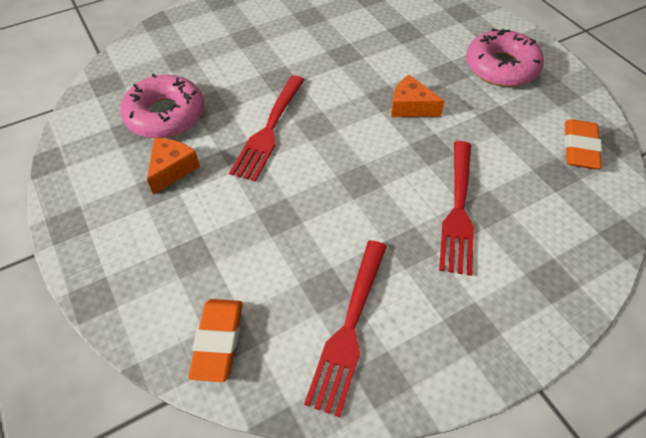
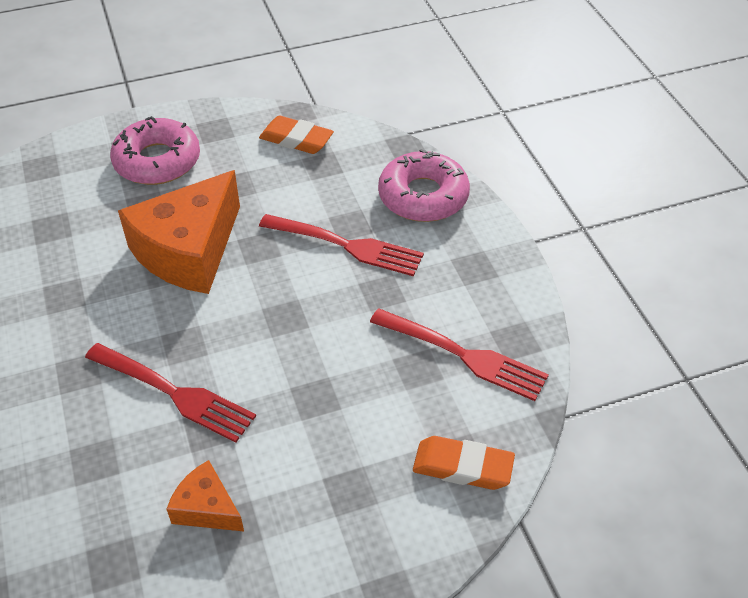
camera: 80 degrees left, 5 degrees down
(165, 115) = (97, 515): pink donut -> pink donut (423, 196)
(410, 107) = (188, 251): orange cheese -> orange cheese, size x2.07

